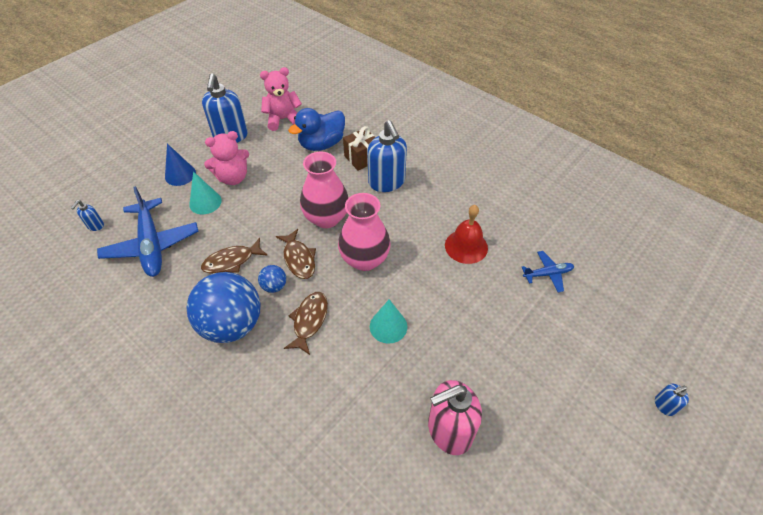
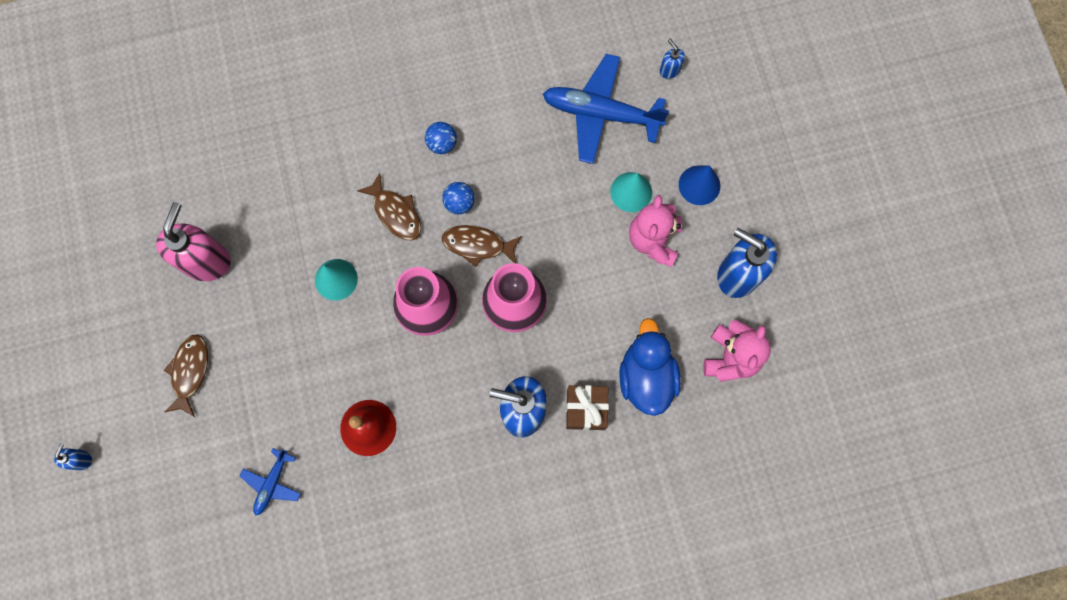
camera: 125 degrees right, 25 degrees up
(231, 261) = (522, 179): brown fish -> brown fish (190, 372)
(232, 325) = (442, 143): blue ball -> blue ball, size x0.43

